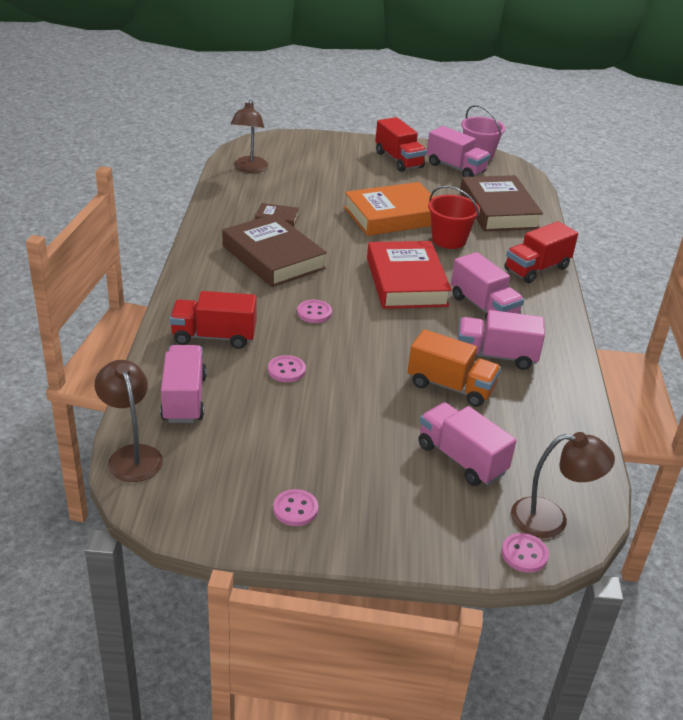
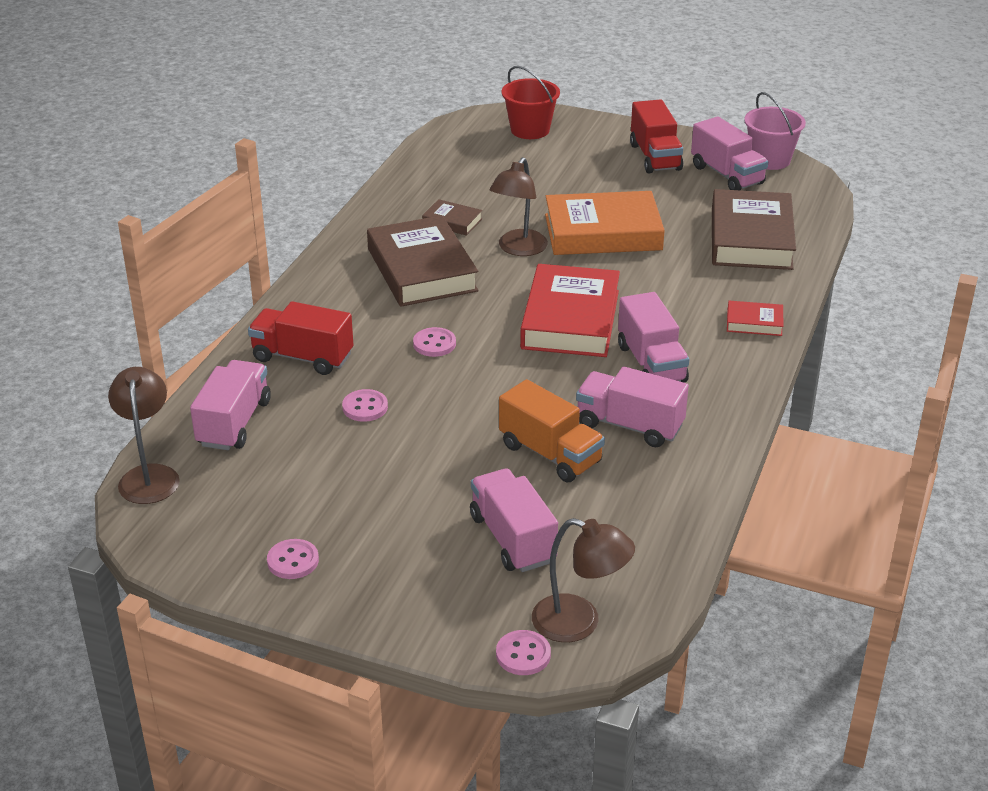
camera: 20 degrees right, 0 degrees up
(249, 169) = (452, 152): brown lamp -> brown lamp (518, 249)
(449, 240) = (658, 271): red bucket -> red bucket (530, 130)
(537, 269) = (754, 323): red truck -> red book

